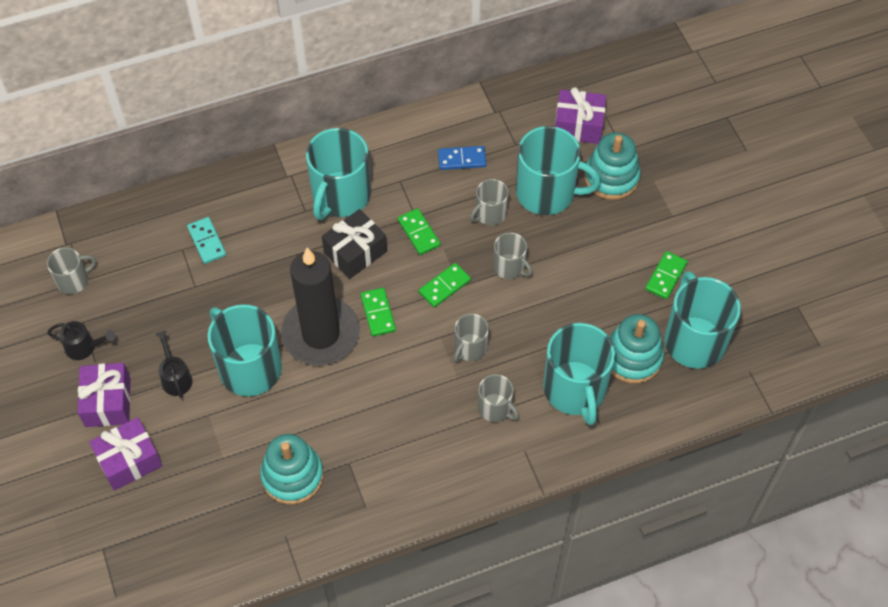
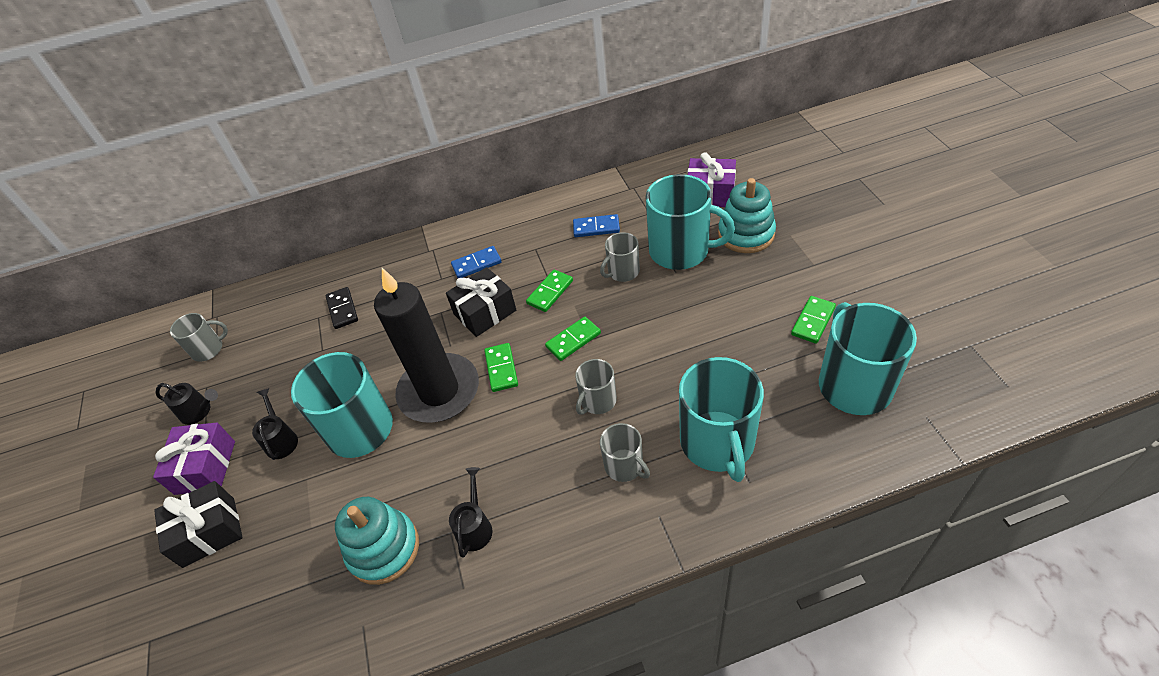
camera: 10 degrees right, 10 degrees down
(129, 460) = (209, 532): purple gift -> black gift
(206, 242) = (342, 309): turquoise domino -> black domino
(340, 196) = (476, 264): turquoise mug -> blue domino
(369, 458) = (475, 526): none -> black watering can
(418, 233) = (550, 292): green domino -> green domino turned 60 degrees clockwise
(509, 267) = (642, 319): grey mug -> none
(632, 357) = (783, 405): turquoise stacking toy -> none

